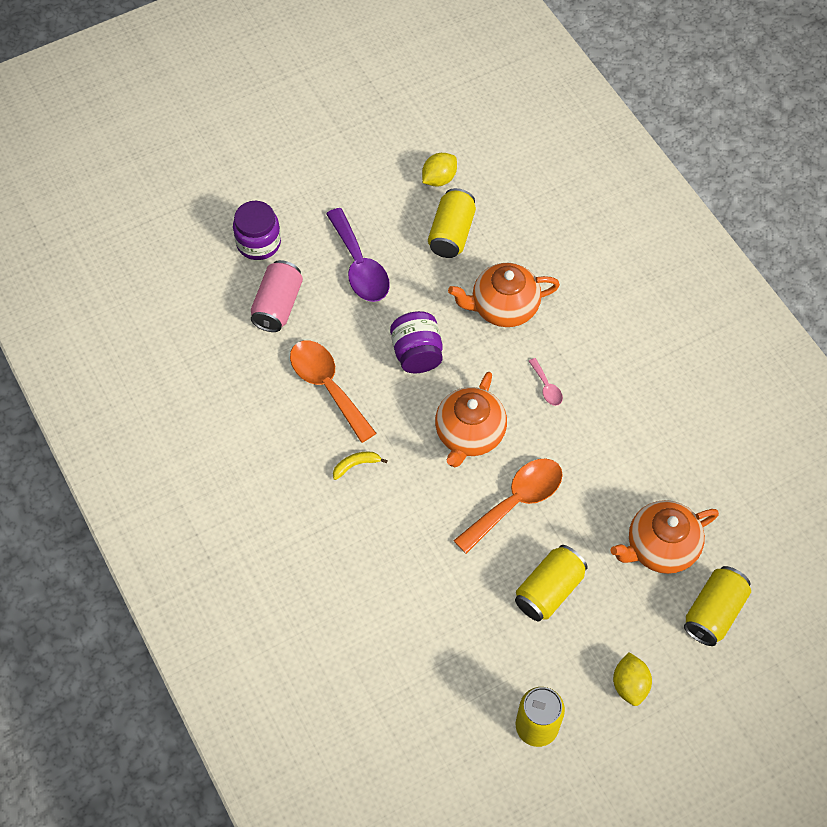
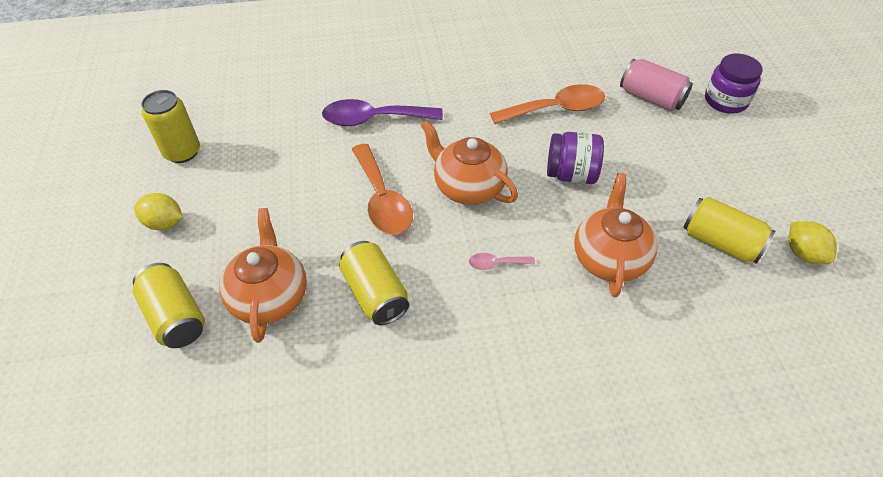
camera: 110 degrees right, 10 degrees down
(356, 465) = (471, 108): yellow banana -> none
(359, 266) = (687, 160): purple spoon -> purple spoon (373, 119)
(549, 590) = (285, 196): yellow can -> yellow can (375, 294)

